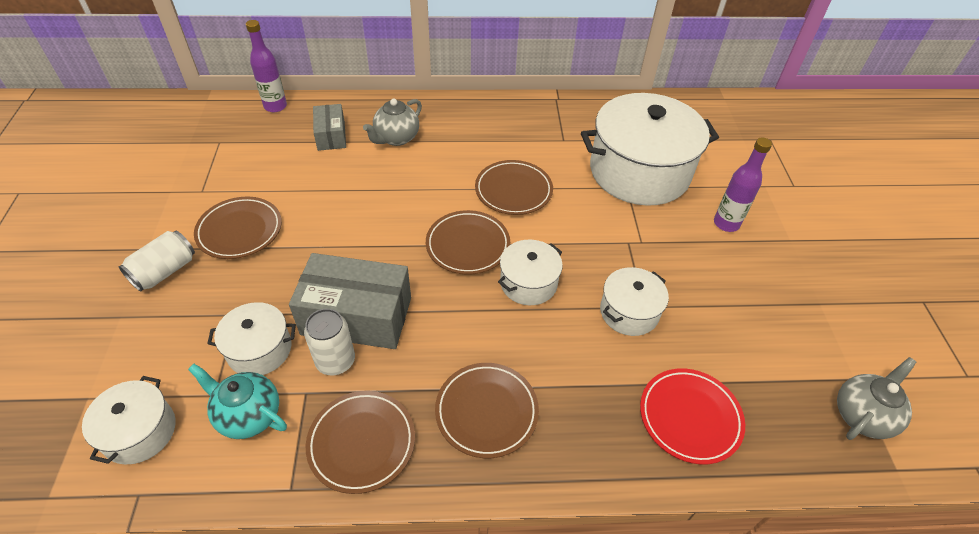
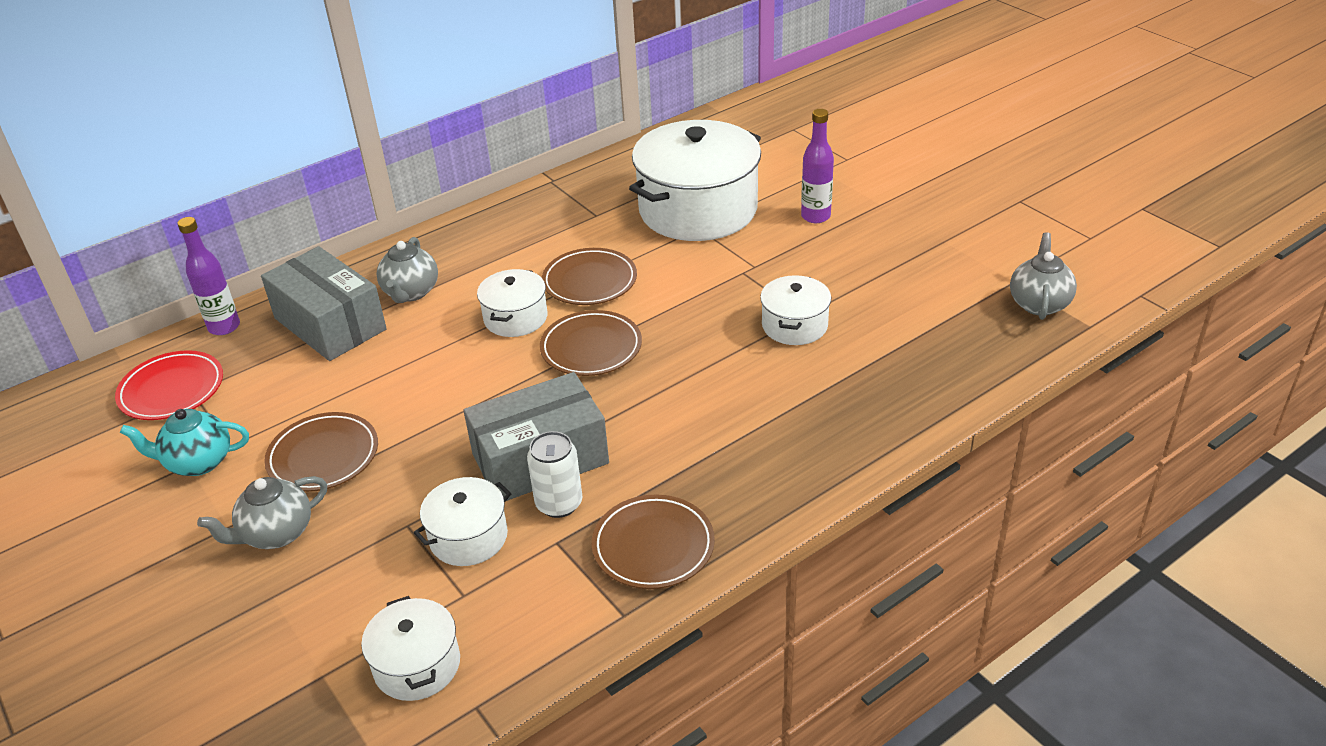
camera: 30 degrees left, 10 degrees down
(164, 271) = (276, 534): white can -> grey teapot
(248, 415) = (518, 589): turquoise teapot -> turquoise teapot (198, 462)
(331, 136) = (330, 324): grey box -> grey box, size x1.80
(486, 411) = (742, 462): brown plate -> none
(528, 283) = (682, 349): white pot -> white pot (515, 318)
(690, 417) = (914, 374): red plate -> red plate (172, 390)

